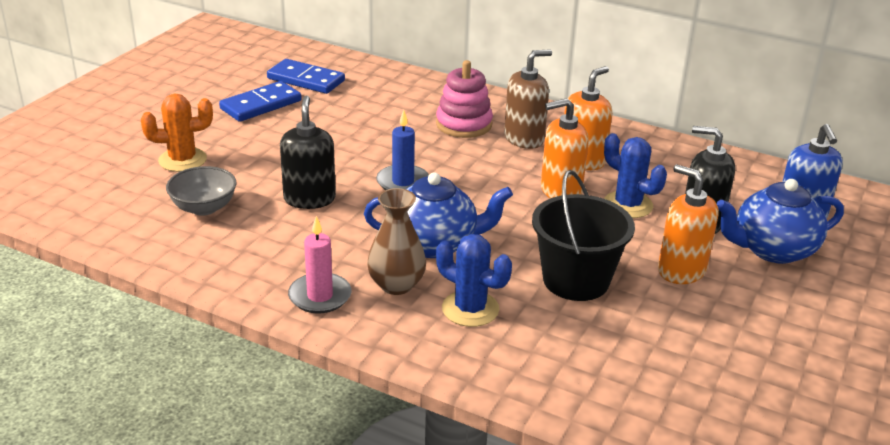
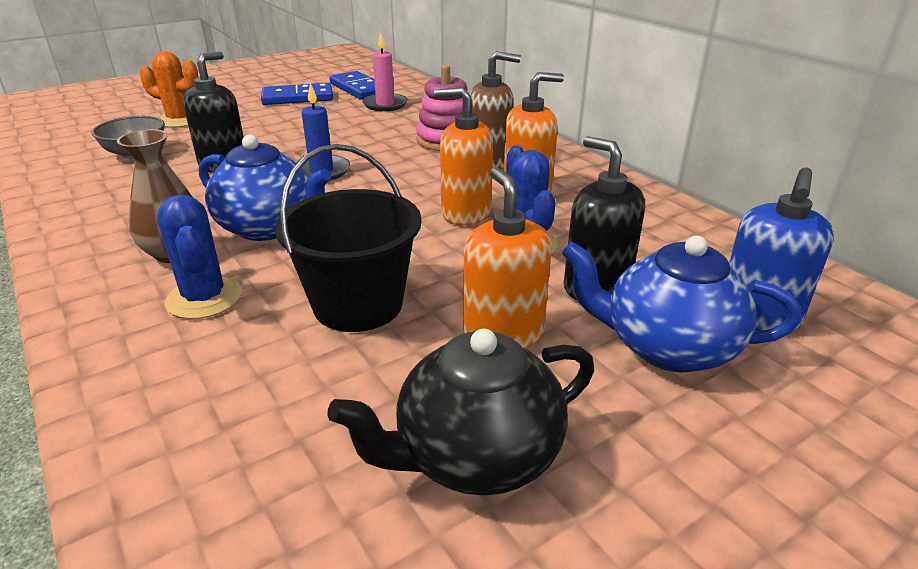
camera: 30 degrees right, 0 degrees up
(320, 296) = (97, 243): pink candle -> pink candle (385, 104)
(738, 339) = (475, 455): none -> black teapot

